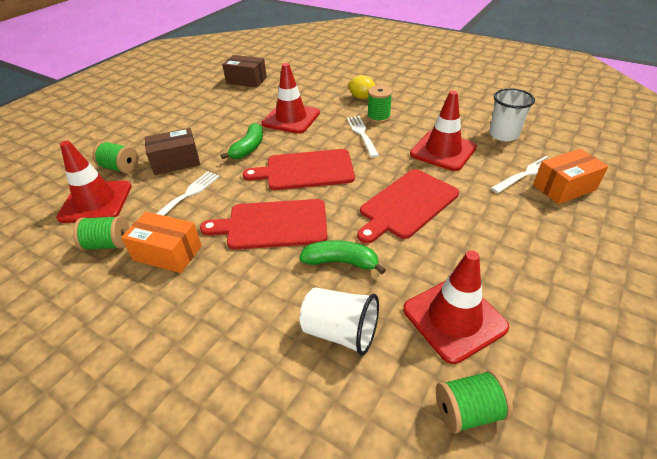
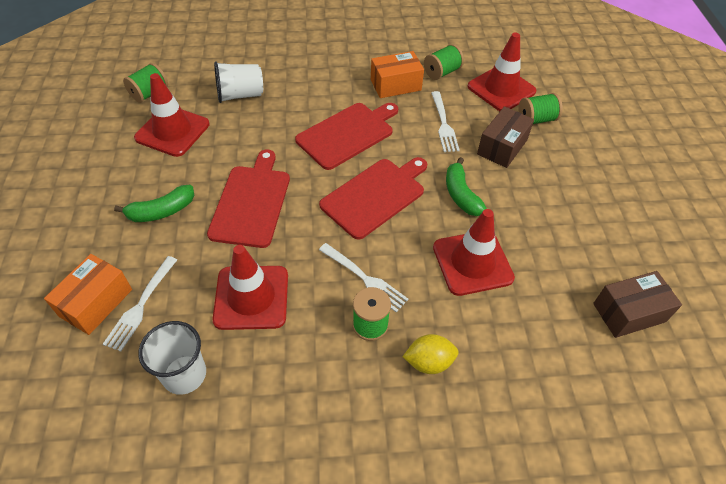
camera: 140 degrees right, 10 degrees up
(341, 262) = (271, 131): green banana -> green banana (161, 211)

